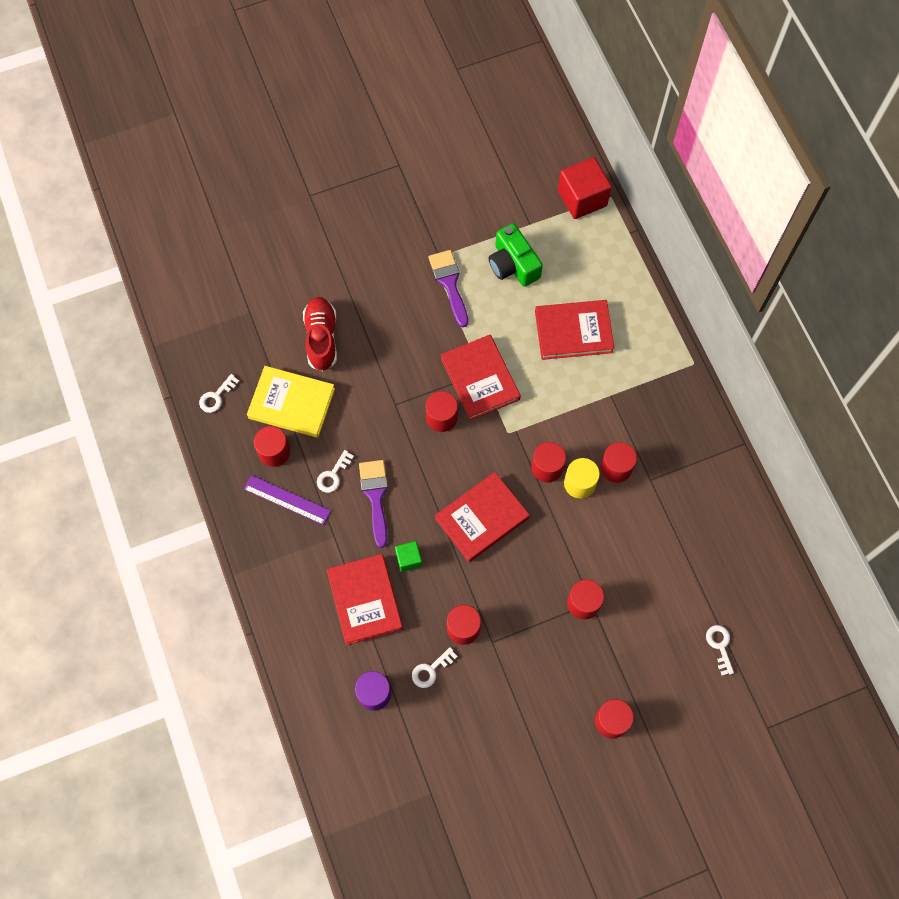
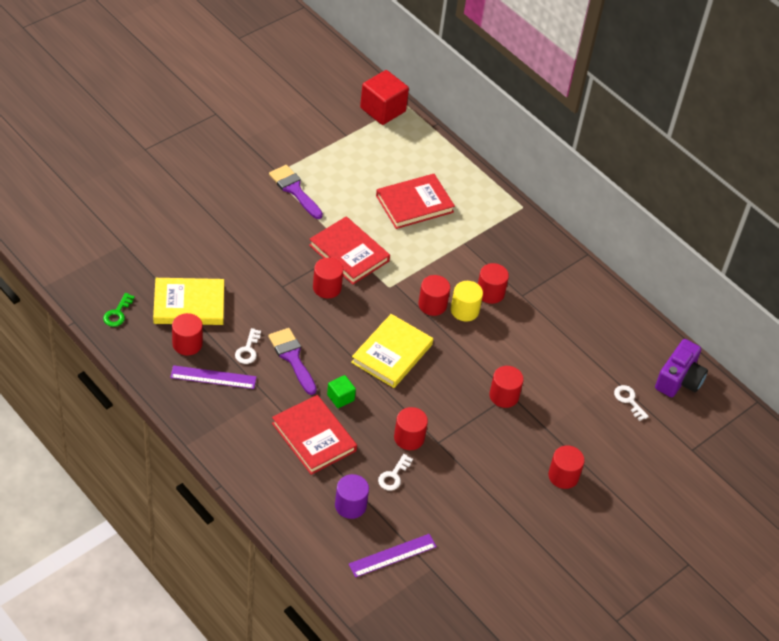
camera: 25 degrees left, 20 degrees down
(216, 396) = (117, 313): white key -> green key
(321, 338) = (197, 251): red shoe -> none
(396, 766) = (392, 555): none -> purple ruler
(481, 518) = (392, 353): red book -> yellow book
(513, 264) = (344, 166): green camera -> none
(787, 634) = (679, 379): none -> purple camera

